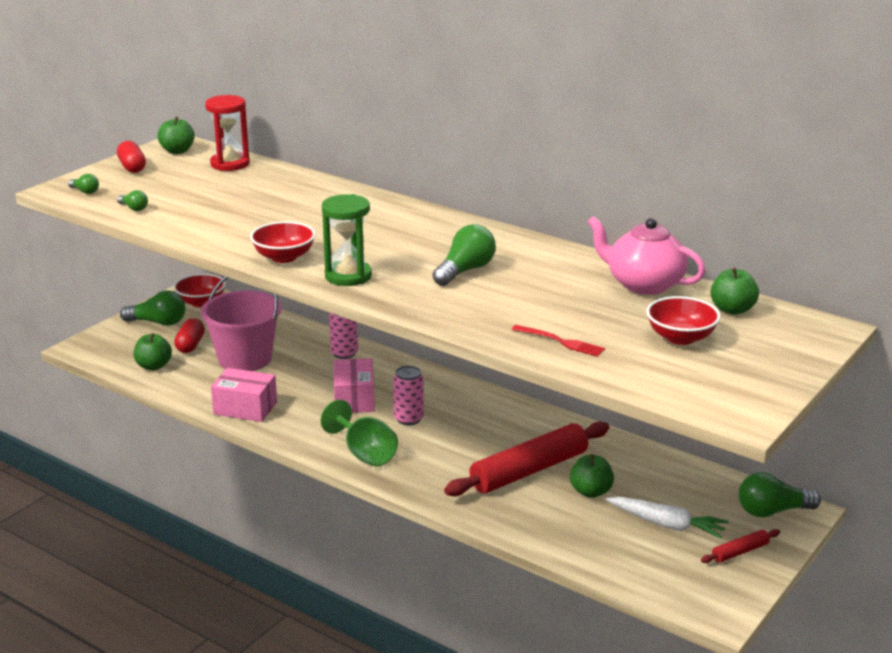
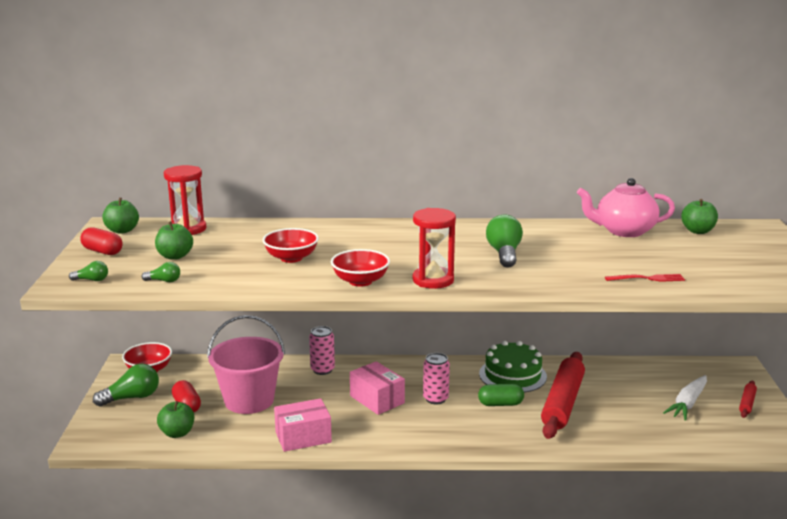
camera: 35 degrees left, 5 degrees down
(348, 276) = (433, 280): green hourglass -> red hourglass
(364, 453) = (440, 435): green goblet -> none
(464, 447) = (500, 404): none -> green capsule
(519, 424) = (512, 375): none -> green cake
(591, 492) = (617, 401): green apple -> green apple (175, 256)
(667, 524) = (687, 403): white carrot -> white carrot turned 135 degrees clockwise
(681, 337) = (704, 255): red bowl -> red bowl (291, 258)
(772, 511) = (726, 372): green light bulb -> none

